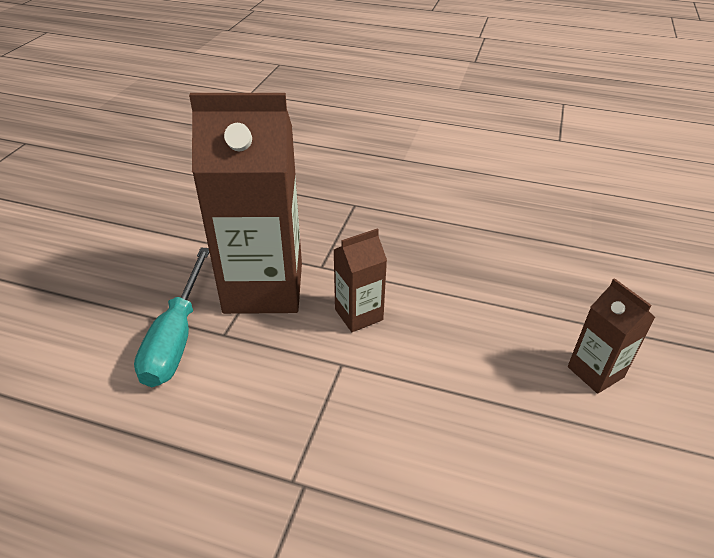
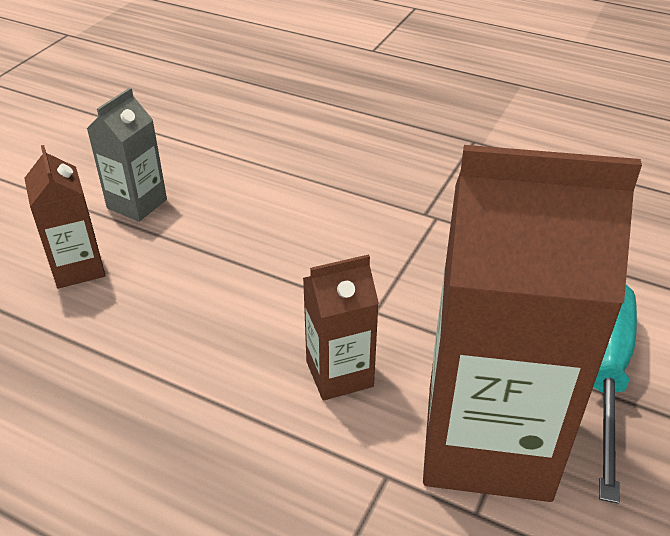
camera: 170 degrees left, 0 degrees up
(606, 454) = (137, 204): none -> grey carton

